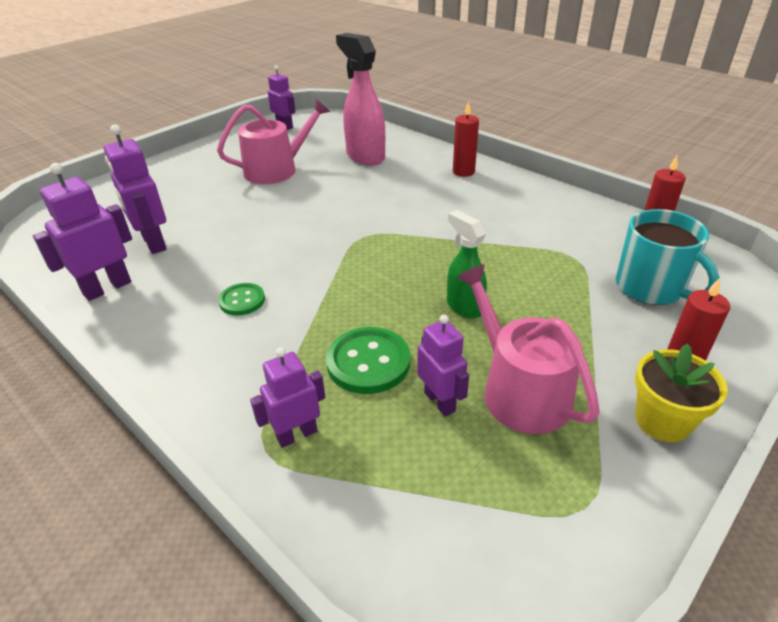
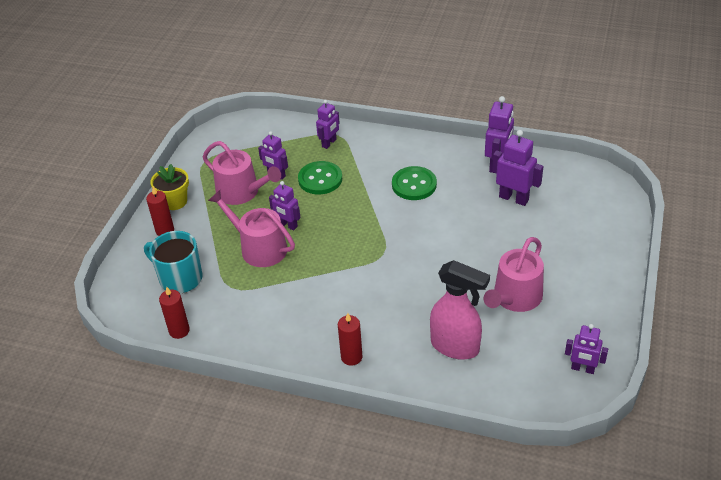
camera: 155 degrees right, 5 degrees up
(242, 300) = (414, 185): green button -> green button, size x1.63
(464, 306) = (288, 225): green spray bottle -> purple robot
(521, 290) = (259, 248): none -> pink watering can

